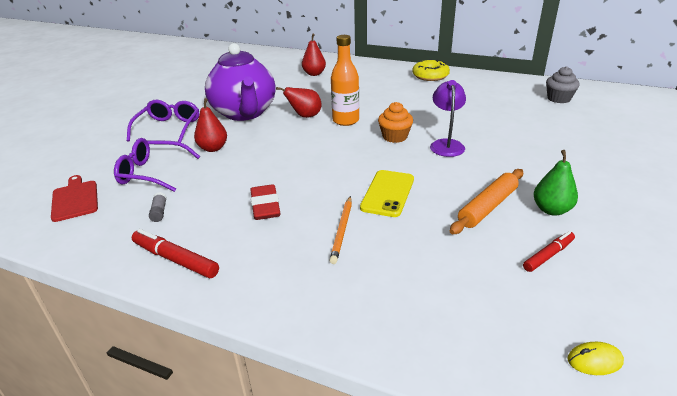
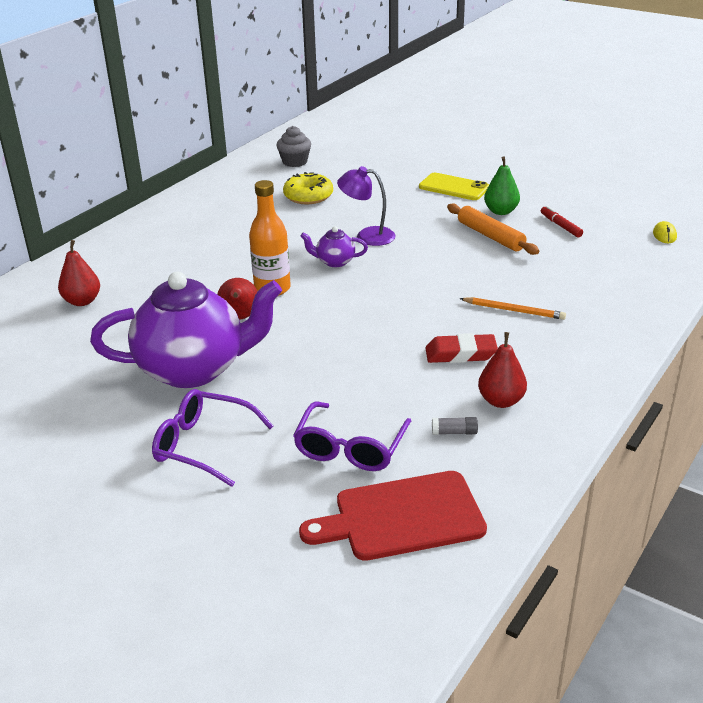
camera: 80 degrees left, 0 degrees up
(75, 199) = (402, 517): red cutting board -> red cutting board, size x1.53
(175, 259) = (549, 412): red marker -> none
(213, 148) = (300, 396): red pear -> red pear (501, 401)
(387, 193) = (455, 280): yellow phone -> yellow phone (454, 187)
(395, 137) = (334, 262): orange cupcake -> purple teapot
(430, 76) = (172, 216): yellow donut -> yellow donut (308, 196)

